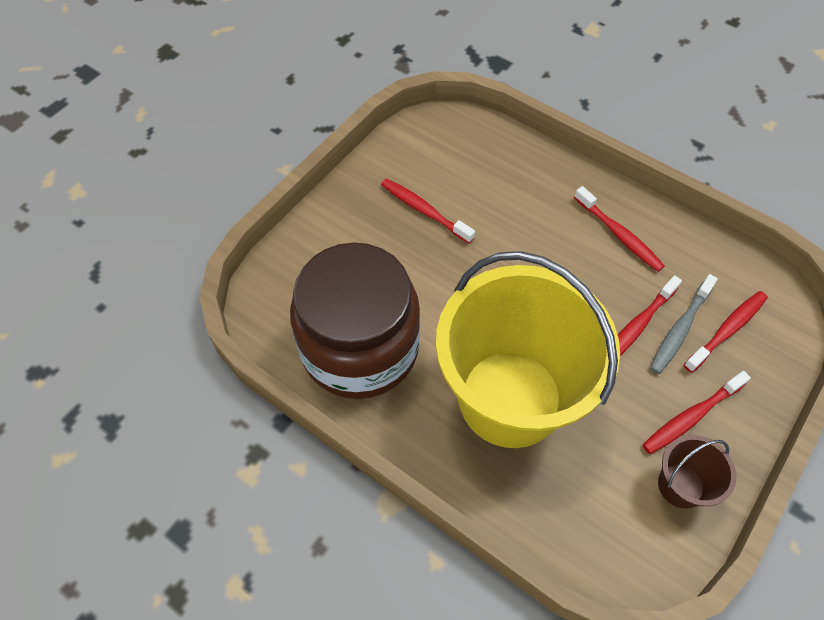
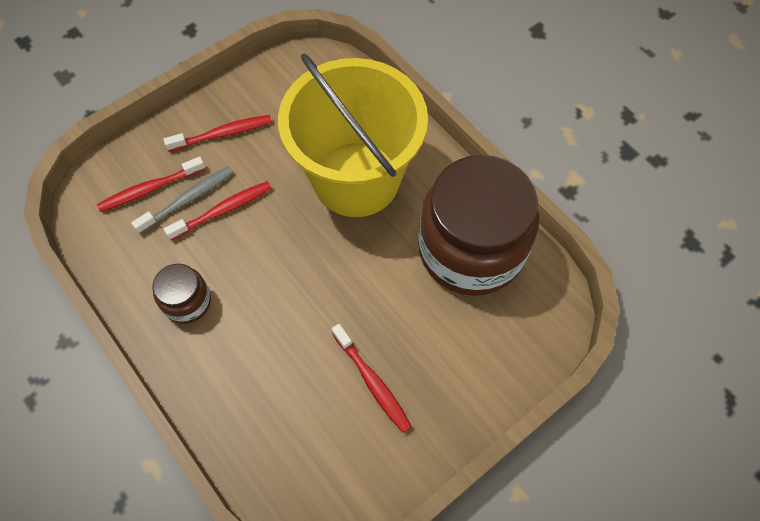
camera: 165 degrees left, 5 degrees up
(619, 234) = (187, 302): red toothbrush -> brown jar
(680, 485) = (259, 94): brown bucket -> none

